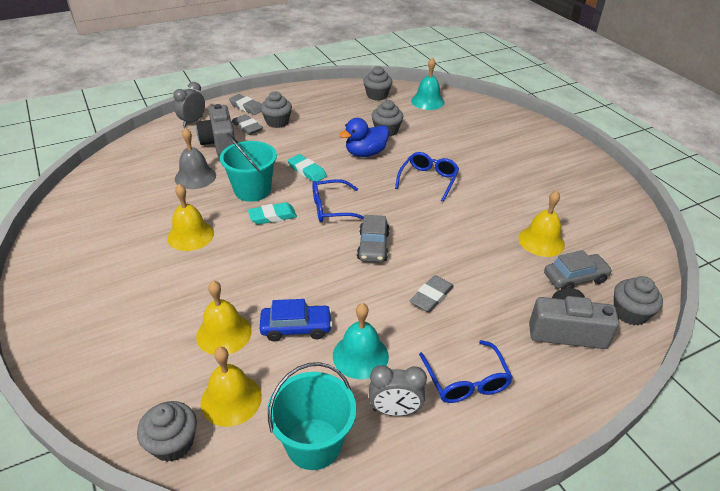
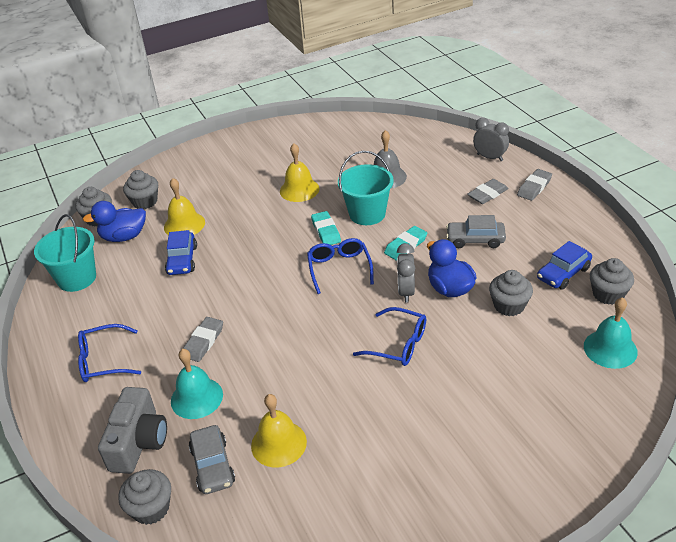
camera: 95 degrees right, 0 degrees up
(220, 142) = (451, 181): grey camera -> none
(231, 399) = (124, 237): yellow bell -> blue duck
(277, 122) = (505, 214): grey cupcake -> grey cupcake (145, 202)
(354, 107) = (563, 273): none -> blue car
(360, 355) = (145, 297): turquoise bell -> turquoise bell (196, 398)
(373, 246) = (278, 300): grey car -> grey car (475, 240)
(394, 410) = (89, 318): grey clock -> grey clock (406, 292)
(431, 296) = (203, 342): grey eraser -> grey eraser turned 75 degrees clockwise

